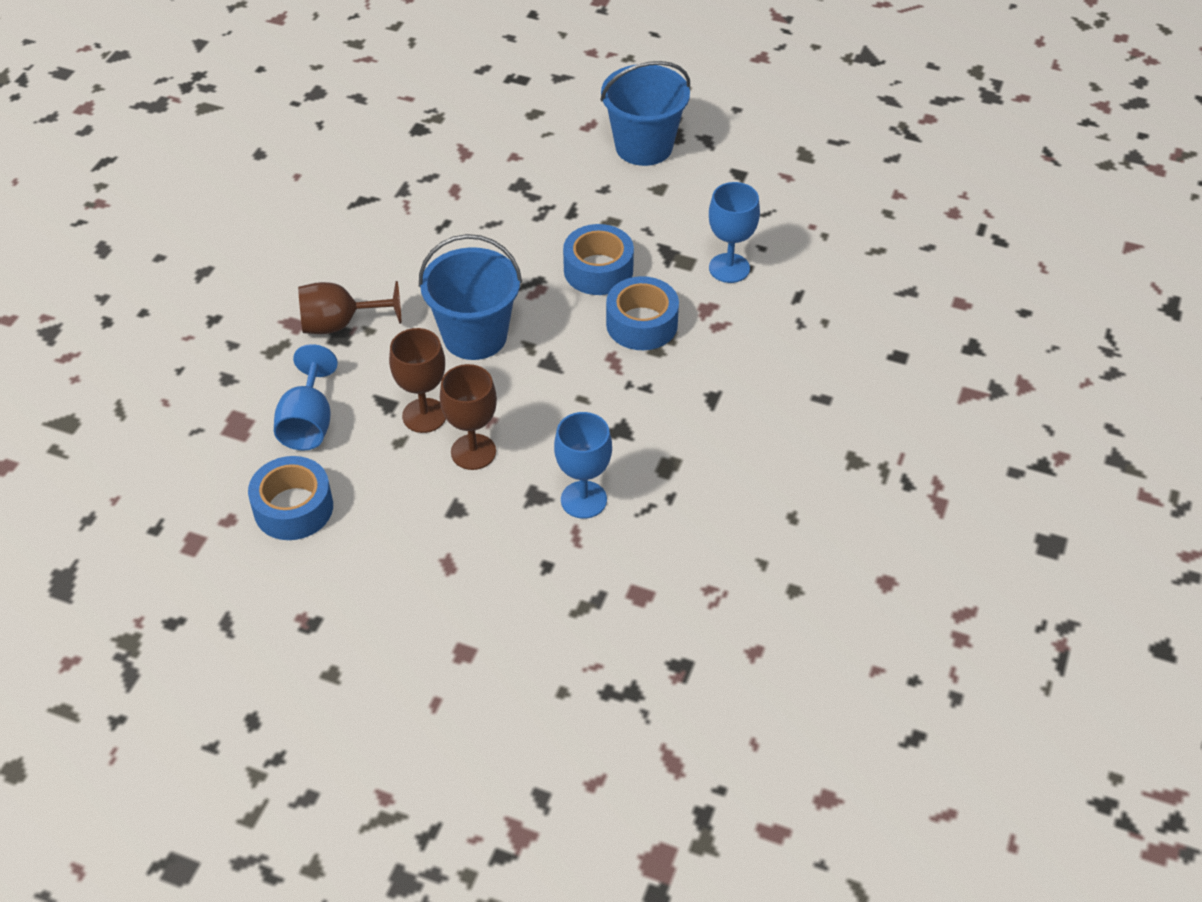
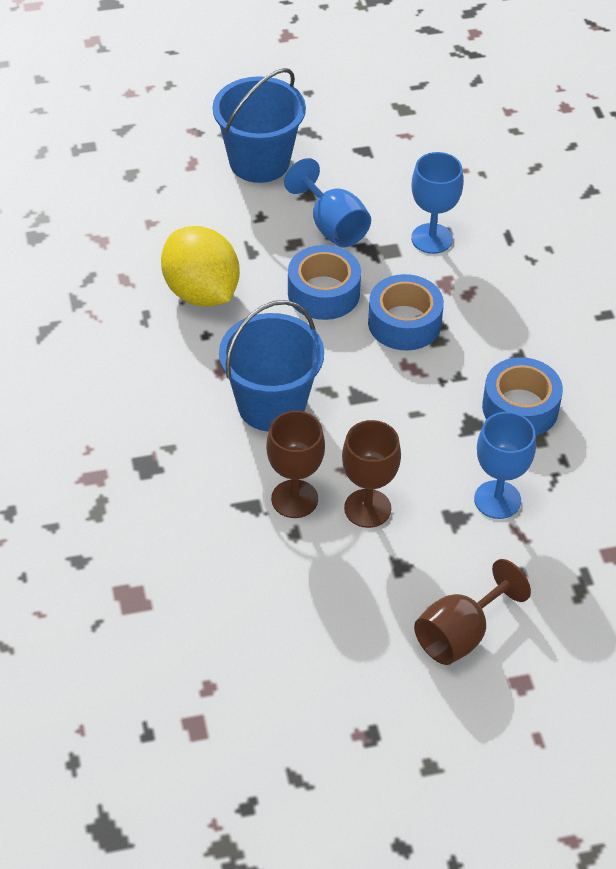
camera: 35 degrees left, 0 degrees up
(293, 508) = (257, 644): blue tape -> blue tape (520, 408)
(308, 423) = (196, 561): blue goblet -> blue goblet (332, 226)
(339, 324) = (137, 456): brown goblet -> brown goblet (460, 634)
(503, 226) = (201, 292): none -> yellow lemon

